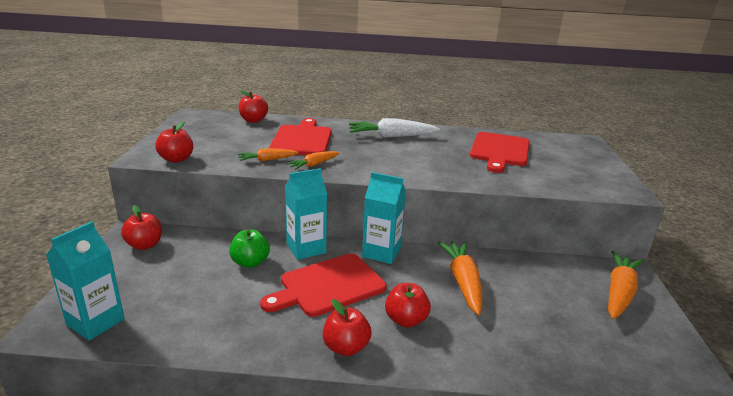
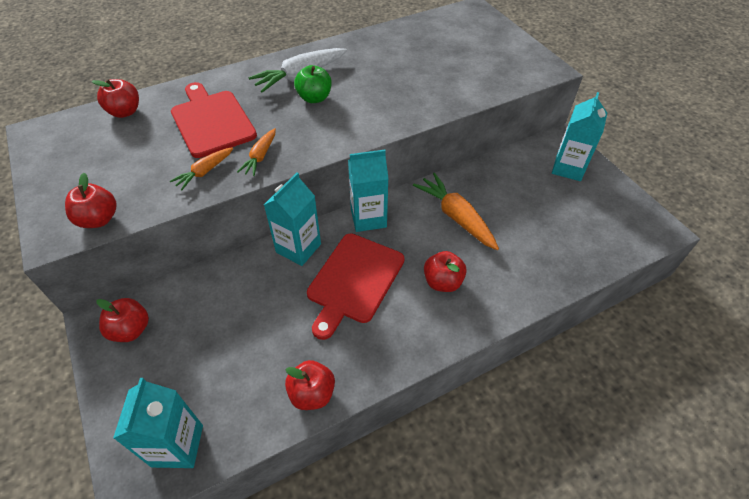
camera: 30 degrees left, 25 degrees up
(250, 262) = (261, 293): green apple -> green apple (314, 98)
(346, 347) = (419, 336): red apple -> red apple (312, 393)
(500, 151) = (415, 56): red cutting board -> none
(619, 292) = (568, 168): orange carrot -> turquoise carton

